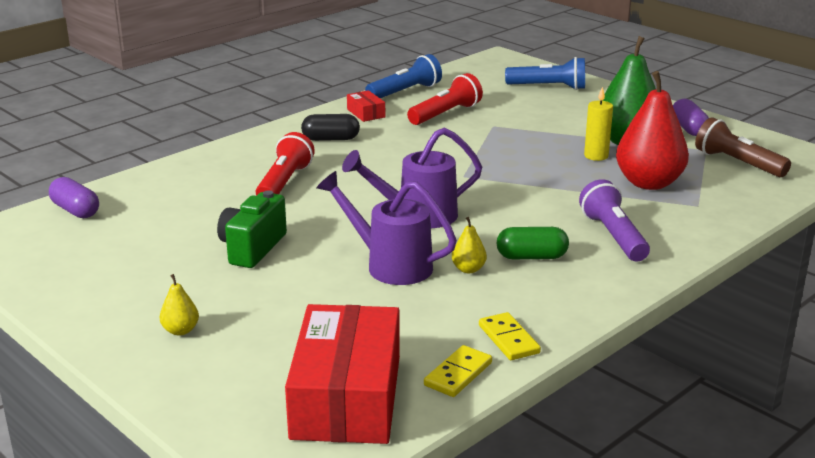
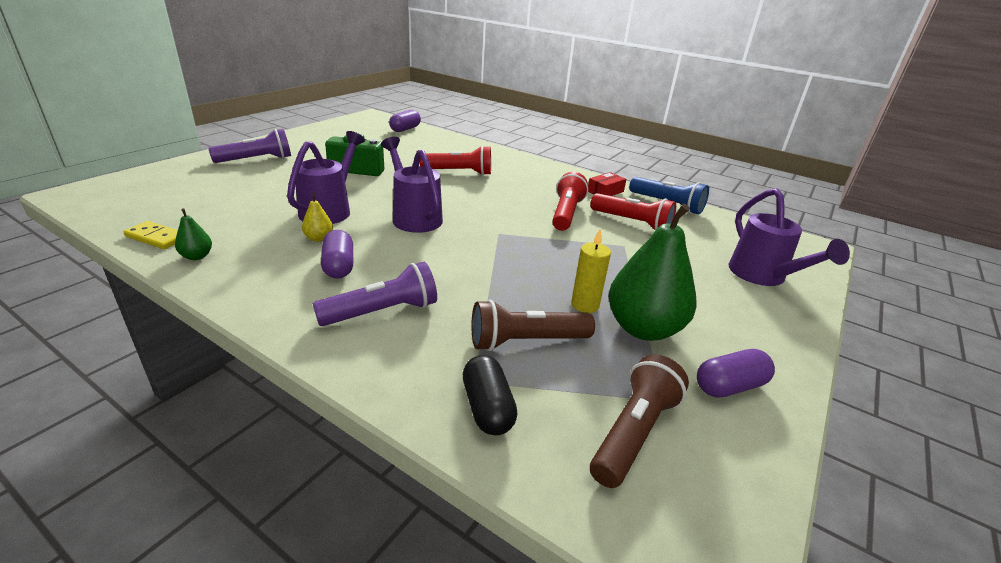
camera: 75 degrees right, 5 degrees up
(180, 330) = (256, 160): yellow pear -> purple flashlight
(330, 139) = (544, 182): black capsule -> black capsule (487, 408)
(346, 396) = (152, 204): red box -> none
(420, 139) = (566, 213): none -> red flashlight
(509, 339) = (197, 256): yellow domino -> green pear
(531, 257) = (339, 266): green capsule -> purple capsule
(548, 87) = (762, 276): blue flashlight -> purple watering can
(648, 183) = (526, 341): red pear -> brown flashlight

